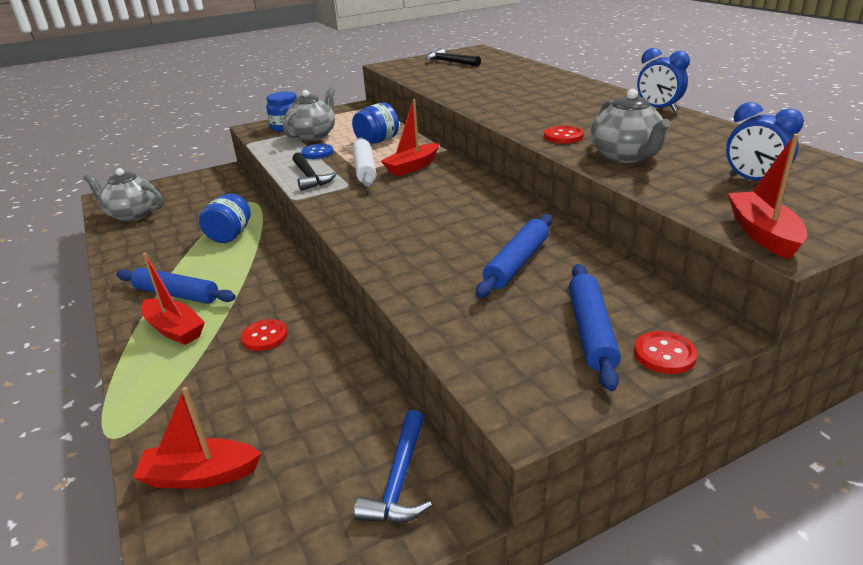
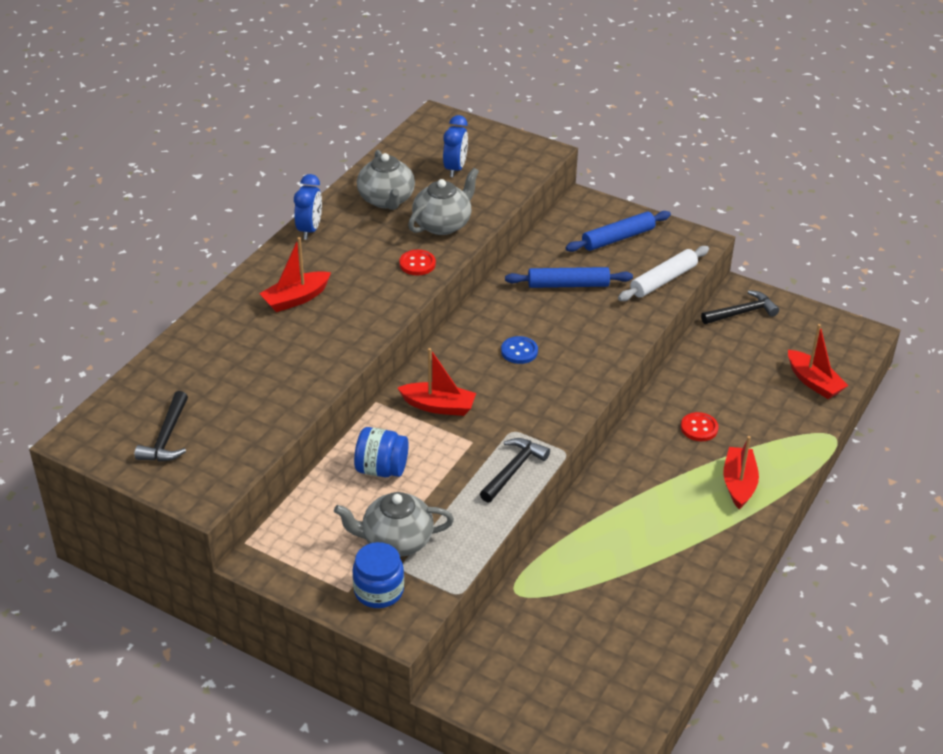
camera: 125 degrees left, 10 degrees up
(132, 214) = (623, 686): grey teapot -> grey teapot (386, 200)
(176, 294) = (705, 518): blue rolling pin -> none
(230, 235) = (594, 553): blue jar -> none
(317, 153) = (447, 503): blue button -> blue button (519, 351)
(364, 169) = (466, 439): white rolling pin -> white rolling pin (663, 280)
(399, 480) = (742, 312): blue hammer -> black hammer
(664, 354) = (616, 212): red button -> none
(763, 234) = (534, 159): red boat -> red boat (296, 299)

